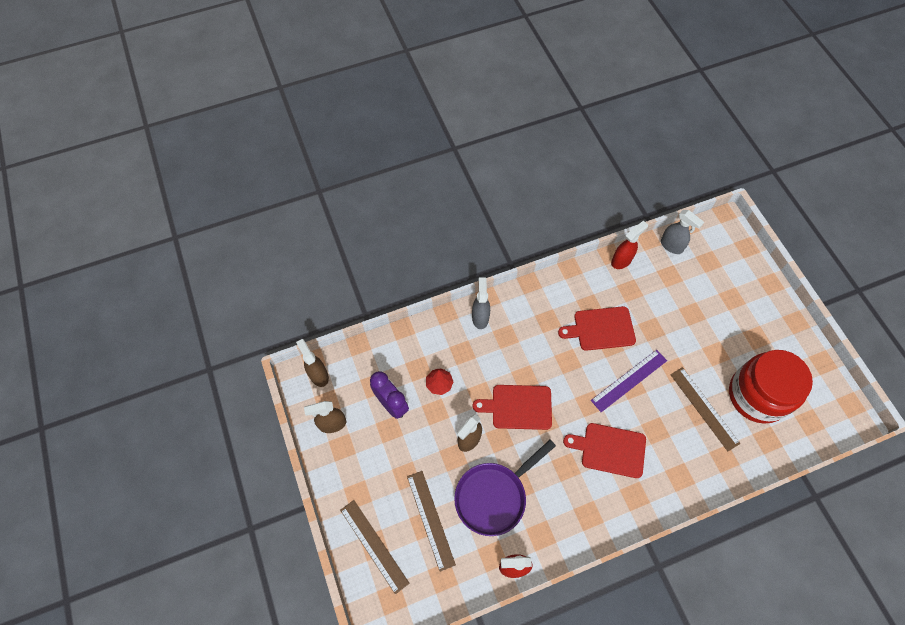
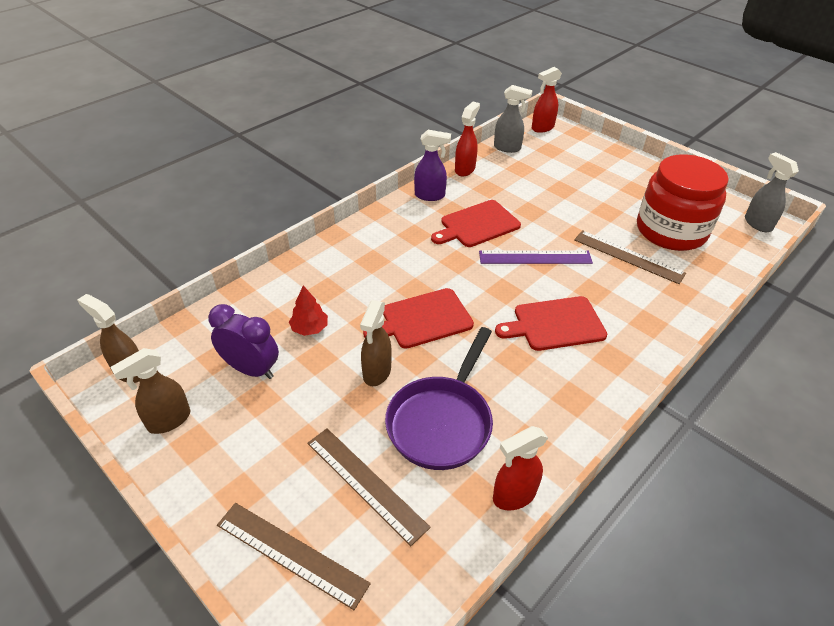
camera: 25 degrees left, 20 degrees down
(480, 317) = (333, 253): grey spray bottle -> grey spray bottle (757, 223)
(578, 282) = (430, 196): none -> purple spray bottle
(629, 380) = (535, 257): purple ruler -> purple ruler turned 60 degrees clockwise
(717, 230) = (542, 128): none -> red spray bottle

